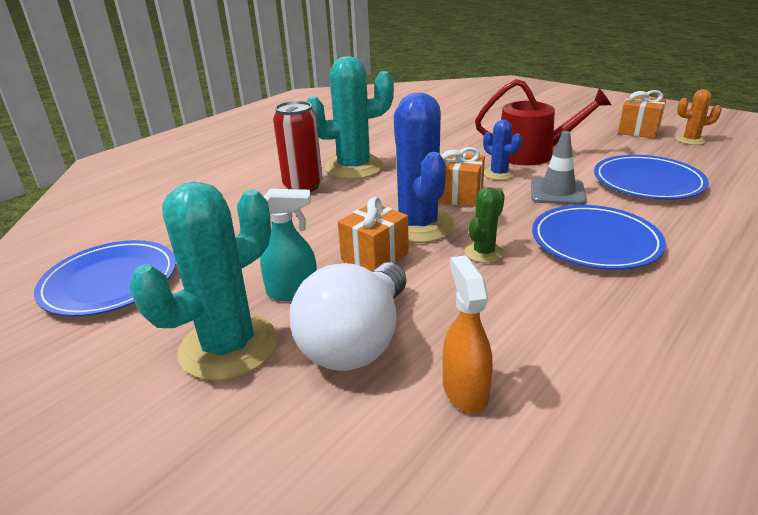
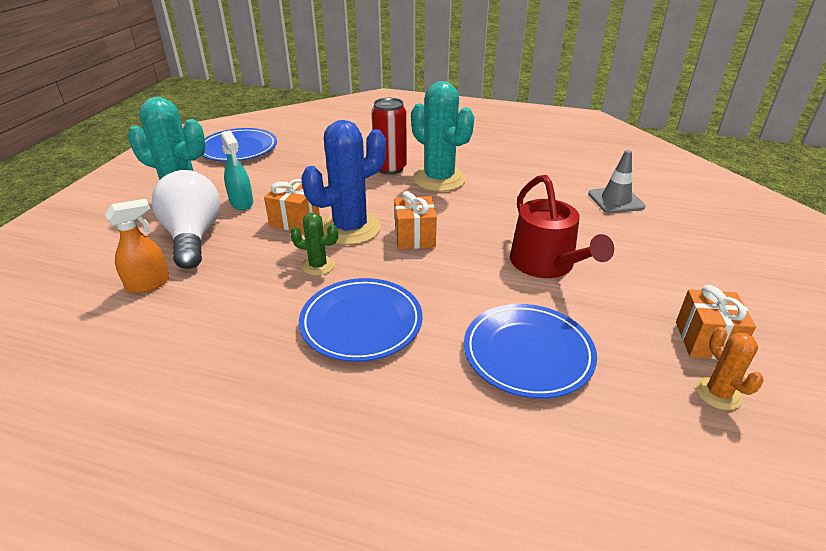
camera: 65 degrees right, 5 degrees up
(357, 341) = (193, 237): white light bulb -> white light bulb turned 75 degrees clockwise
(499, 174) = (477, 251): blue cactus -> none
(557, 192) = (457, 290): grey traffic cone -> grey traffic cone (616, 200)

